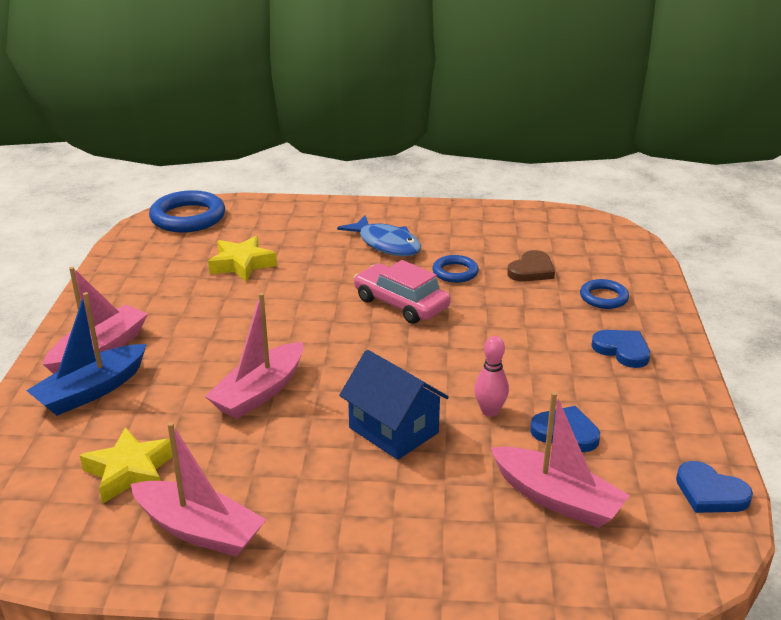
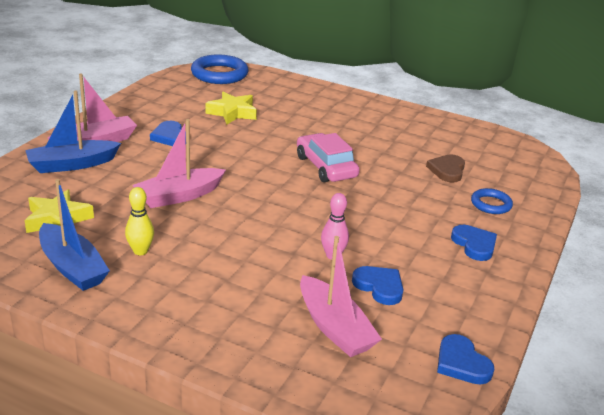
camera: 20 degrees right, 0 degrees up
(189, 317) = (170, 137): none -> blue heart
(199, 530) = (72, 267): pink boat -> blue boat
(268, 479) = (140, 251): none -> yellow bowling pin
(386, 244) = (347, 125): blue fish -> none
(393, 430) = (251, 247): blue house -> none
(455, 272) = (385, 156): blue ring -> none
(531, 270) = (447, 170): brown heart -> brown heart turned 135 degrees clockwise

